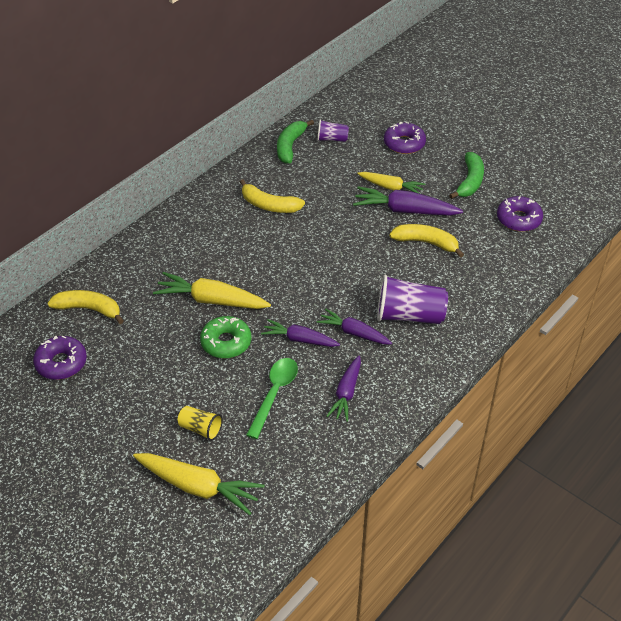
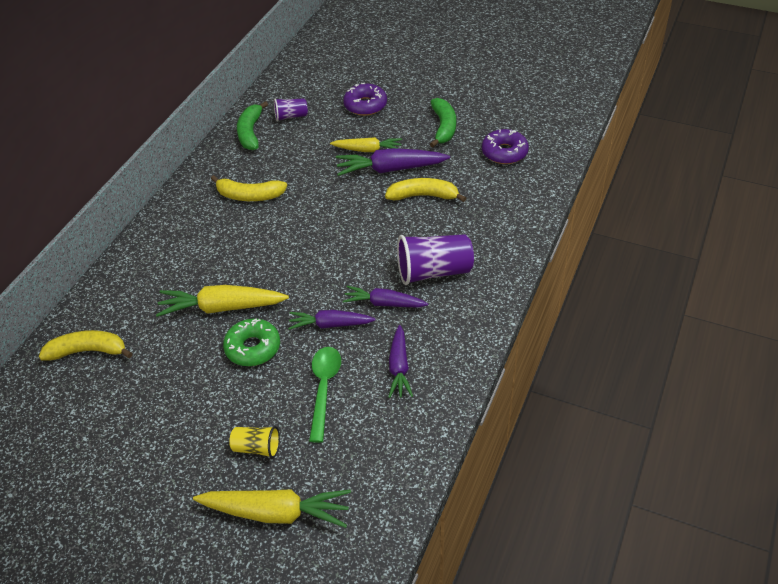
camera: 15 degrees left, 0 degrees up
(61, 363) = (75, 418): purple donut -> none

